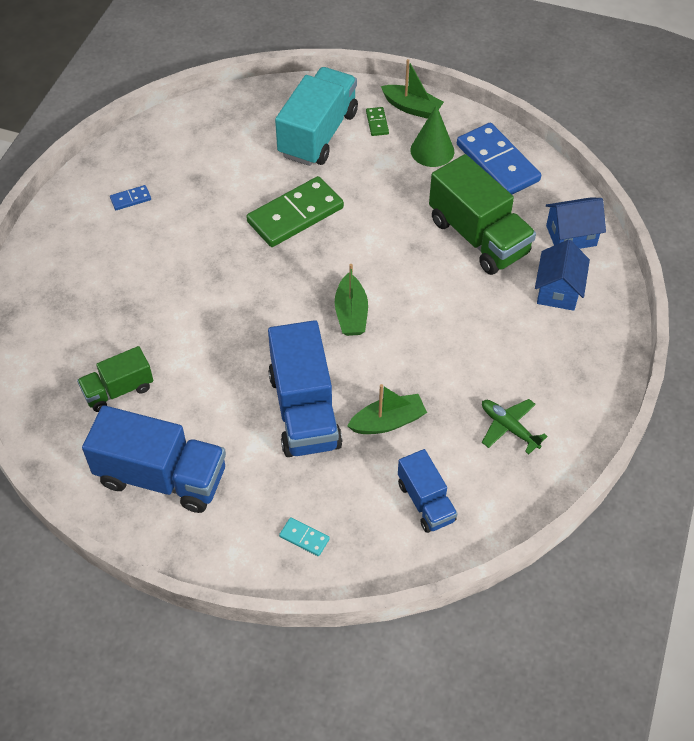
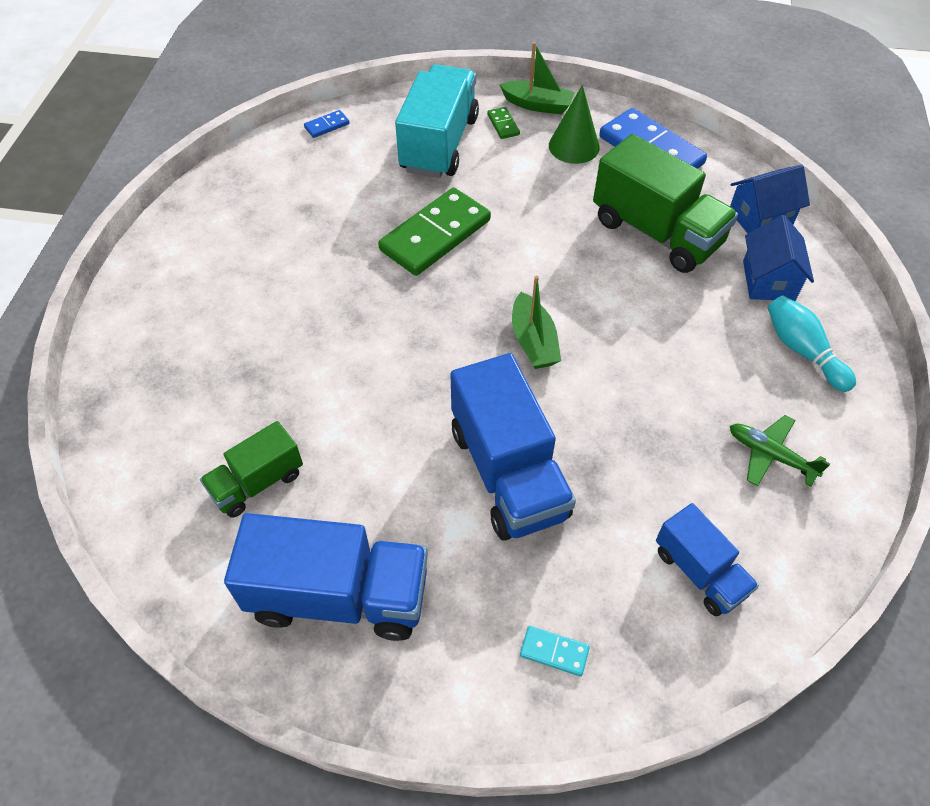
camera: 10 degrees left, 0 degrees up
(131, 199) = (231, 242): blue domino -> blue domino (327, 126)
(388, 422) = (618, 471): green boat -> none
(564, 352) = (802, 351): none -> turquoise bowling pin

